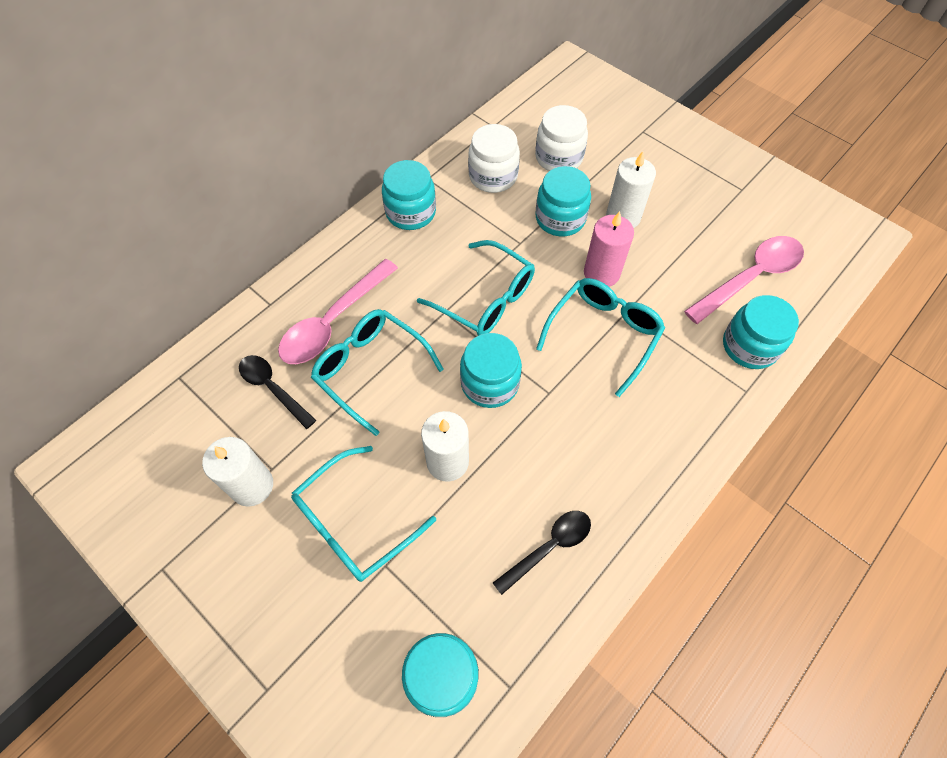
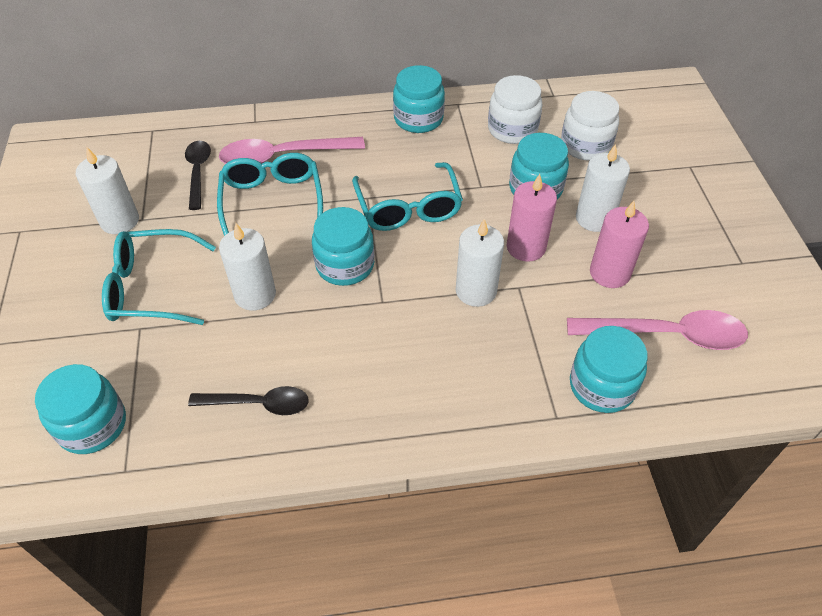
camera: 40 degrees right, 10 degrees down
(603, 334) = (476, 291): turquoise glasses -> white candle
(674, 255) = (609, 273): none -> pink candle

